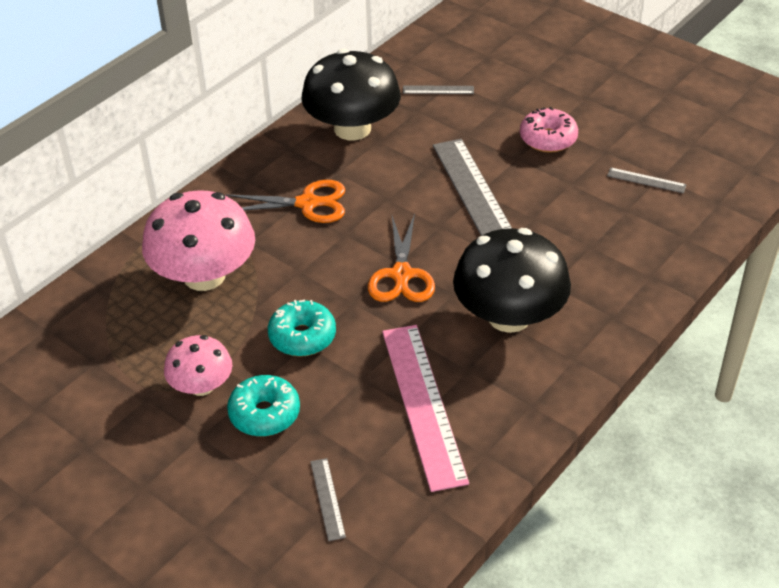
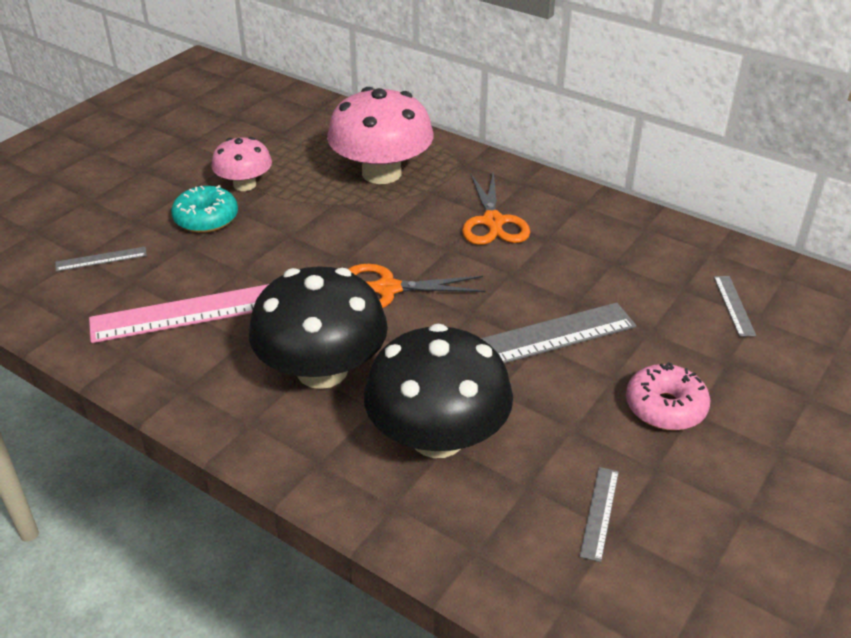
camera: 85 degrees right, 5 degrees down
(302, 336) = (299, 232): turquoise donut -> none
(352, 128) = (629, 243): black mushroom -> black mushroom (437, 437)

